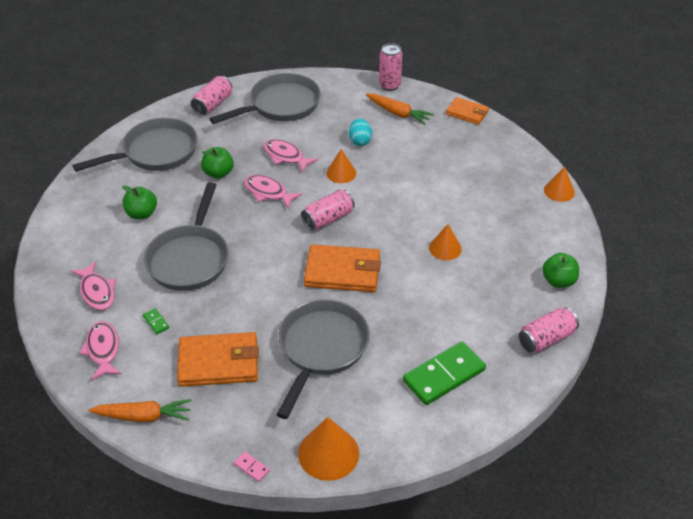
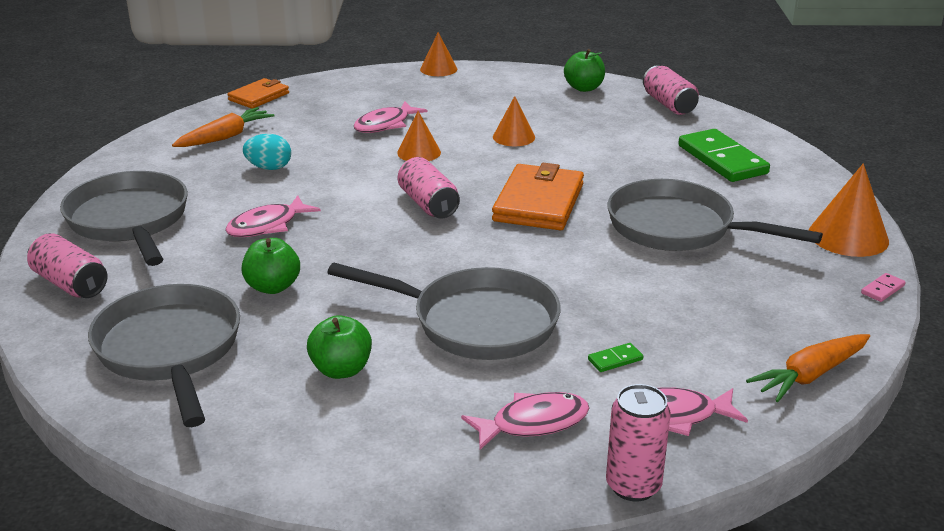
camera: 80 degrees left, 15 degrees down
(143, 416) = (810, 375): orange carrot -> orange carrot turned 135 degrees counterclockwise
(219, 362) = (702, 306): orange wallet -> none
(268, 192) = (346, 246): pink fish -> pink fish (385, 125)
(341, 173) = (333, 187): orange cone -> orange cone (419, 152)
(389, 85) = (154, 136): pink can -> pink can (633, 486)

